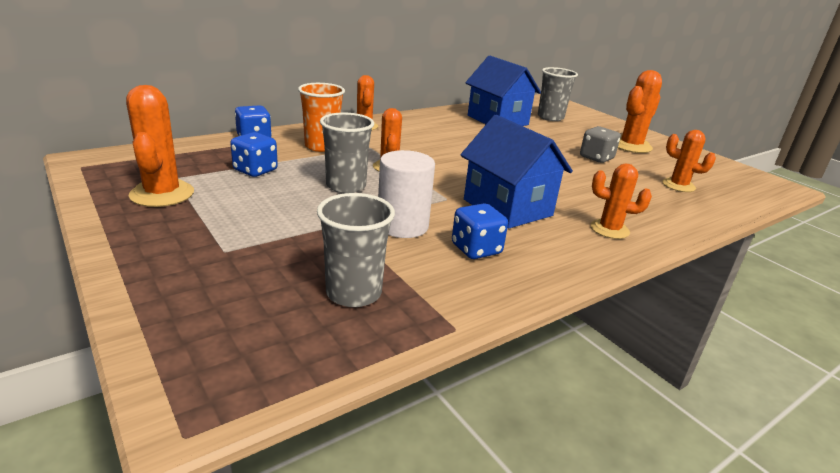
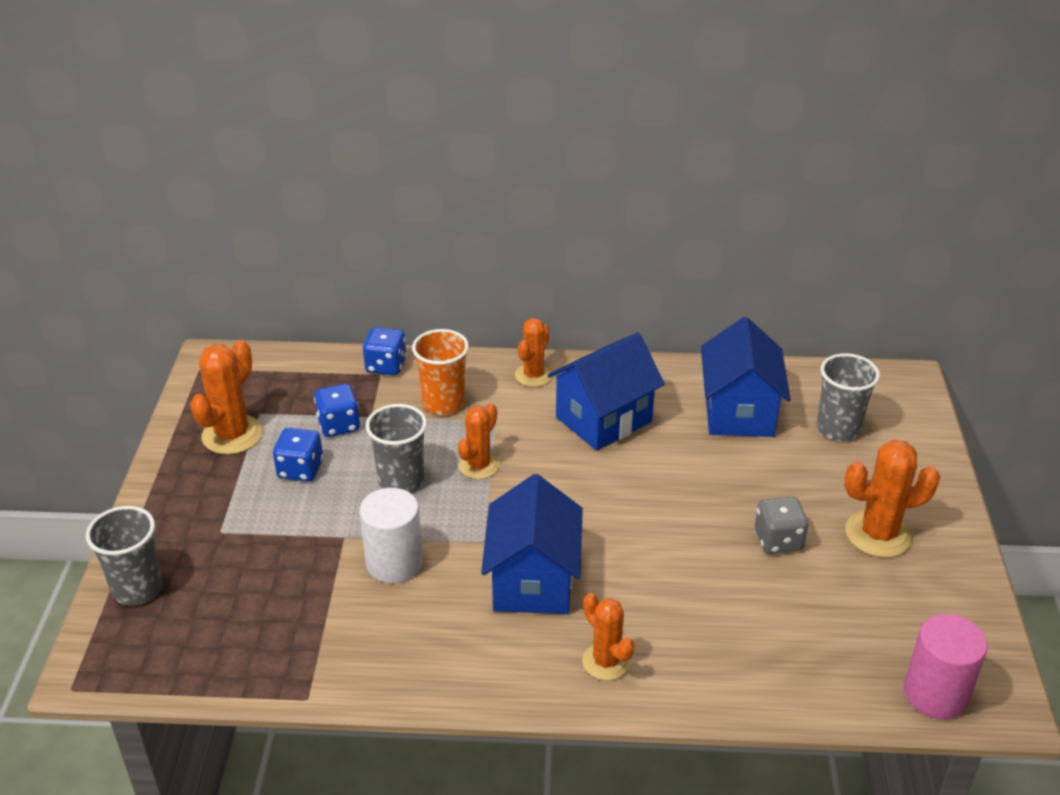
camera: 40 degrees right, 10 degrees up
(354, 293) = (270, 624): grey cup -> grey cup (137, 589)
(433, 135) = (603, 419): none -> blue house
(476, 249) = (427, 623): blue dice -> blue dice (300, 469)
(678, 185) = (821, 635): orange cactus -> none
(756, 191) = (935, 694): none -> pink cylinder

